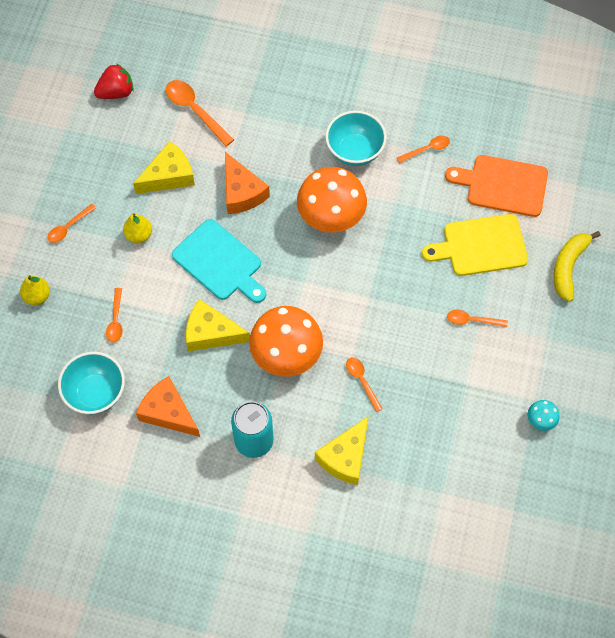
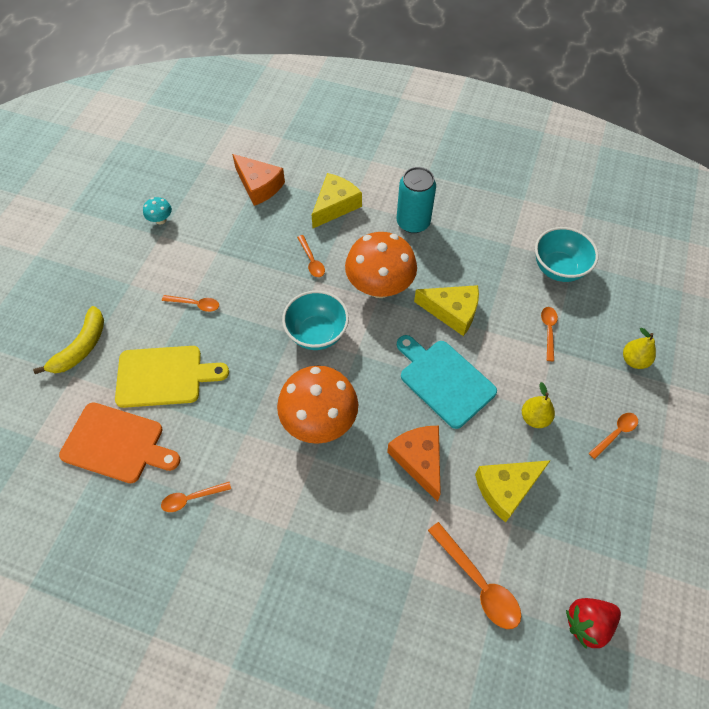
camera: 175 degrees left, 5 degrees down
(168, 412) = (490, 249): orange cheese -> orange cheese (259, 186)
(355, 151) = (279, 503): turquoise bowl -> turquoise bowl (317, 333)

